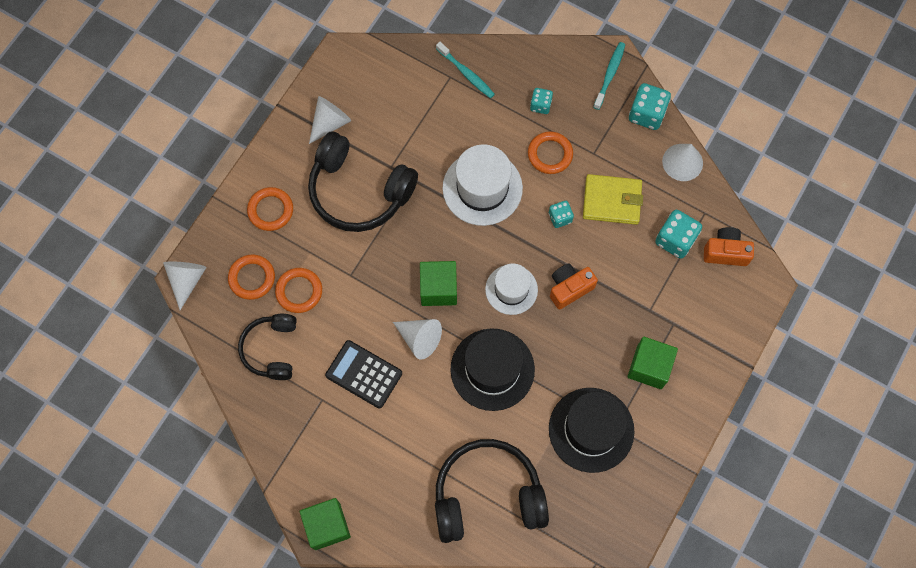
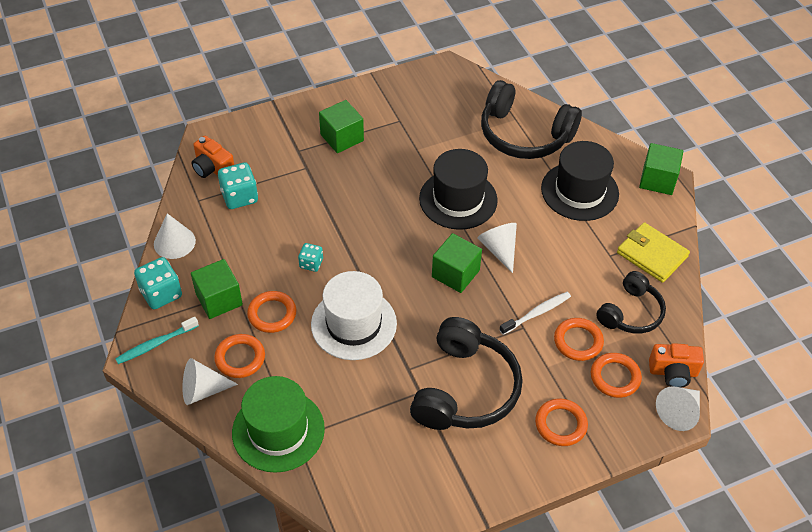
camera: 145 degrees left, 20 degrees down
(330, 123) = (446, 470): white cone -> white cone (203, 390)
(348, 296) = (537, 313): none -> white toothbrush
(359, 191) = (465, 389): black headphones -> black headphones turned 45 degrees clockwise
(364, 374) = (563, 252): black calculator -> none
(466, 73) = (278, 430): turquoise toothbrush -> green hat
(511, 289) = (397, 239): white hat -> none
(540, 105) = (240, 358): turquoise dice -> orange ring
(569, 288) = (351, 214): orange camera -> orange camera (673, 372)
(591, 430) = (418, 128): black hat -> black hat (579, 191)
(600, 139) = (219, 299): none -> green cube
(612, 201) = (258, 250): yellow wallet -> yellow wallet (652, 255)

